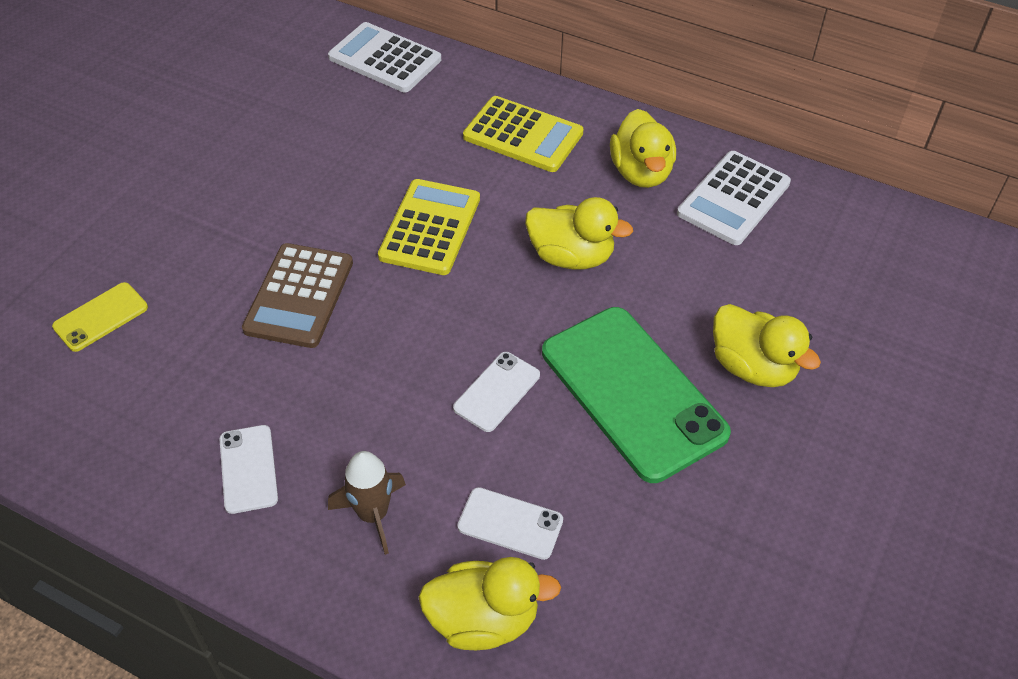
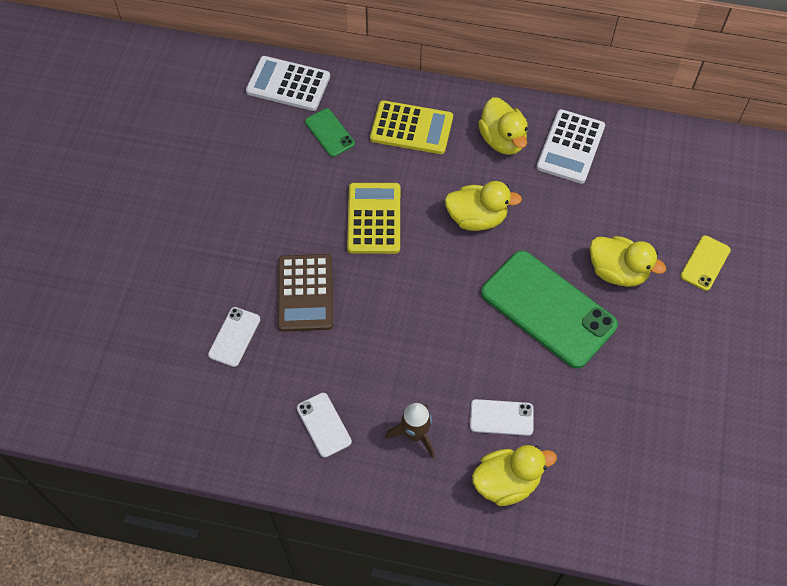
camera: 15 degrees left, 10 degrees up
(101, 317) = (176, 343): yellow phone -> yellow phone (705, 263)
(414, 120) = (329, 133): none -> green phone
(497, 391) = (462, 330): white phone -> white phone (234, 337)

